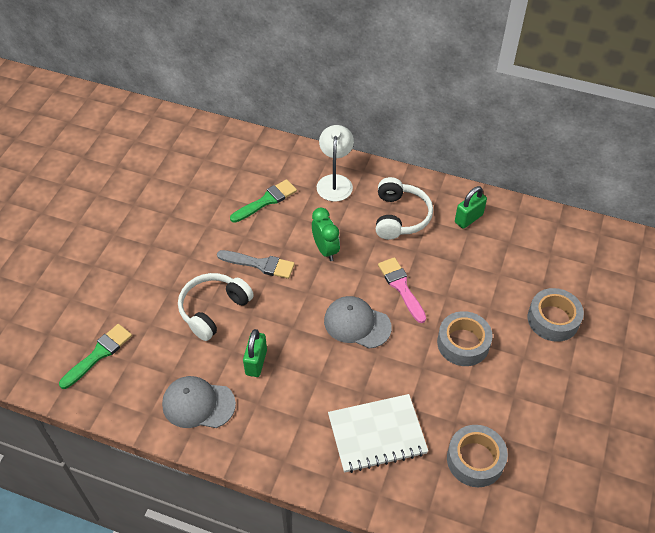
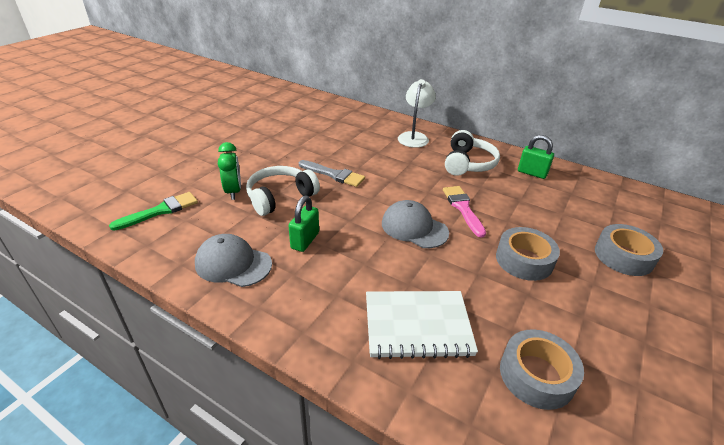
camera: 10 degrees right, 15 degrees down
(266, 201) = (353, 139): green brush -> none
(325, 250) = (396, 174): green clock -> green clock (233, 191)
(468, 218) = (532, 173): green padlock -> green padlock turned 60 degrees clockwise

